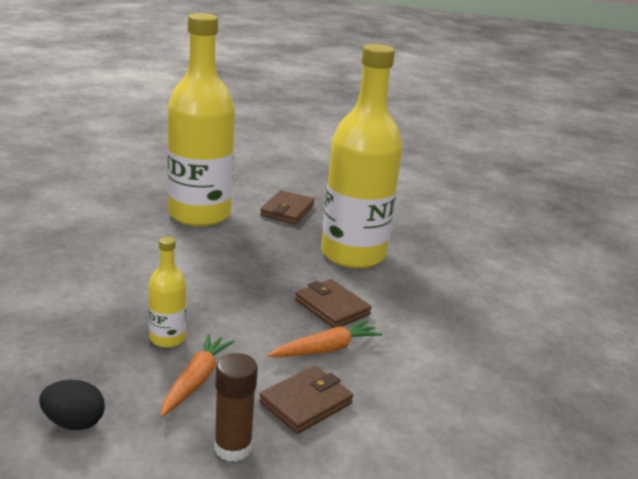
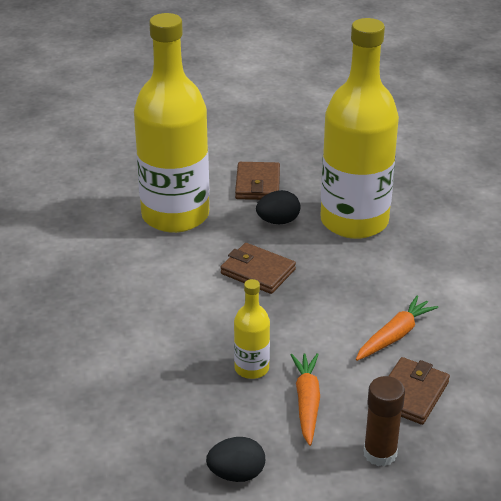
camera: 15 degrees left, 10 degrees up
(284, 238) = (278, 221): none -> black egg
(332, 307) = (372, 289): brown wallet -> brown wallet (258, 272)

